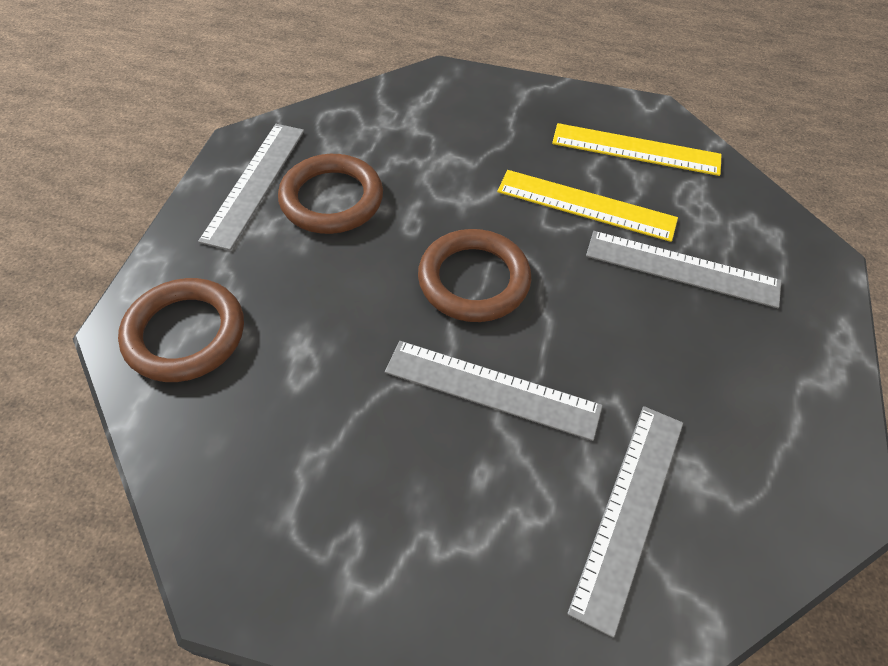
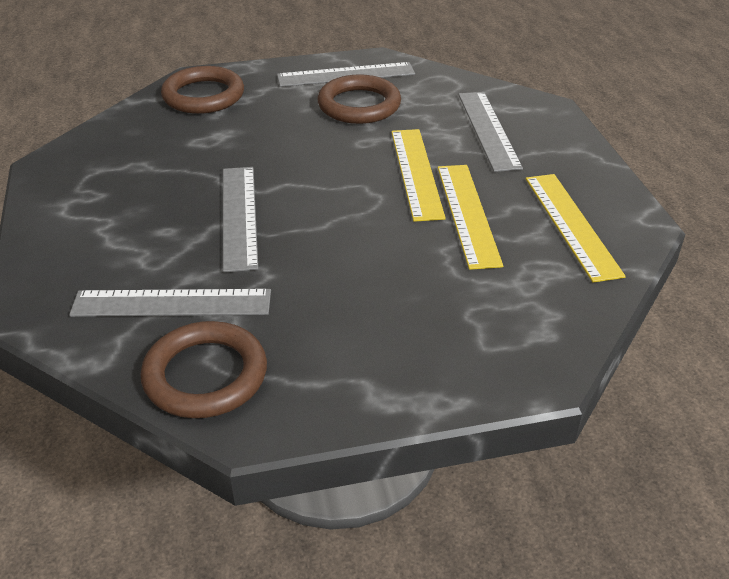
camera: 65 degrees right, 15 degrees down
(474, 280) = (334, 182): brown ring -> brown ring (205, 375)
(496, 210) = (416, 173): none -> yellow ruler
(682, 269) = (441, 282): grey ruler -> grey ruler (488, 130)

